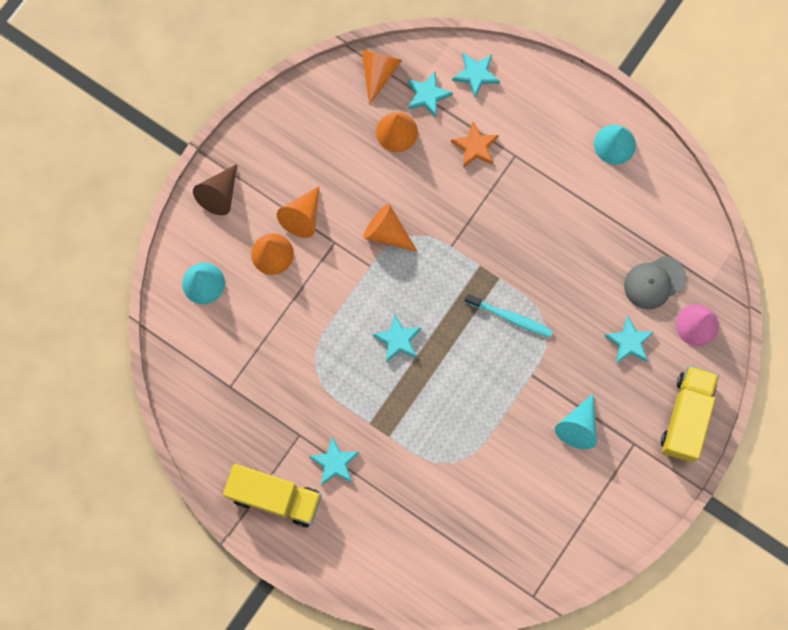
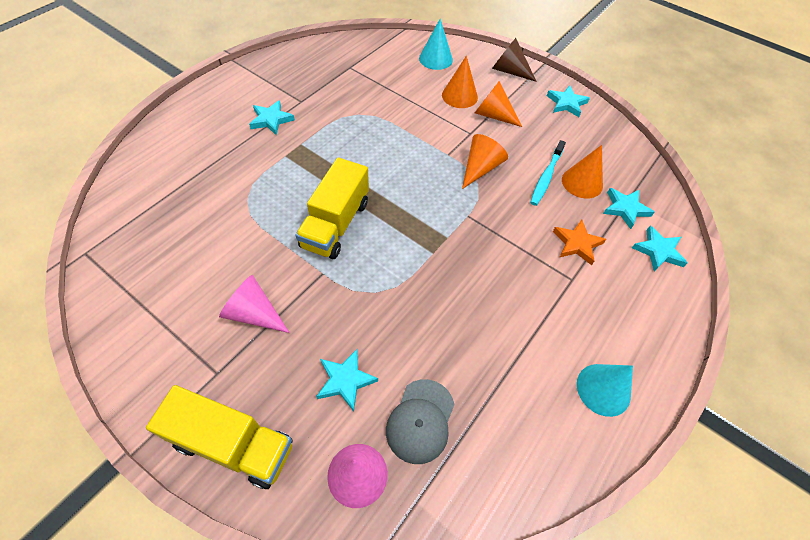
camera: 90 degrees right, 20 degrees down
(275, 497) = (253, 84): yellow truck -> yellow truck (336, 224)
(378, 73) = (639, 174): orange cone -> none
(398, 340) = (375, 168): turquoise star -> turquoise star (566, 103)
(510, 317) = (388, 259): turquoise toothbrush -> turquoise toothbrush (546, 177)
(578, 426) = (254, 313): turquoise cone -> pink cone
(654, 282) = (420, 421): grey cap -> grey cap turned 135 degrees counterclockwise

